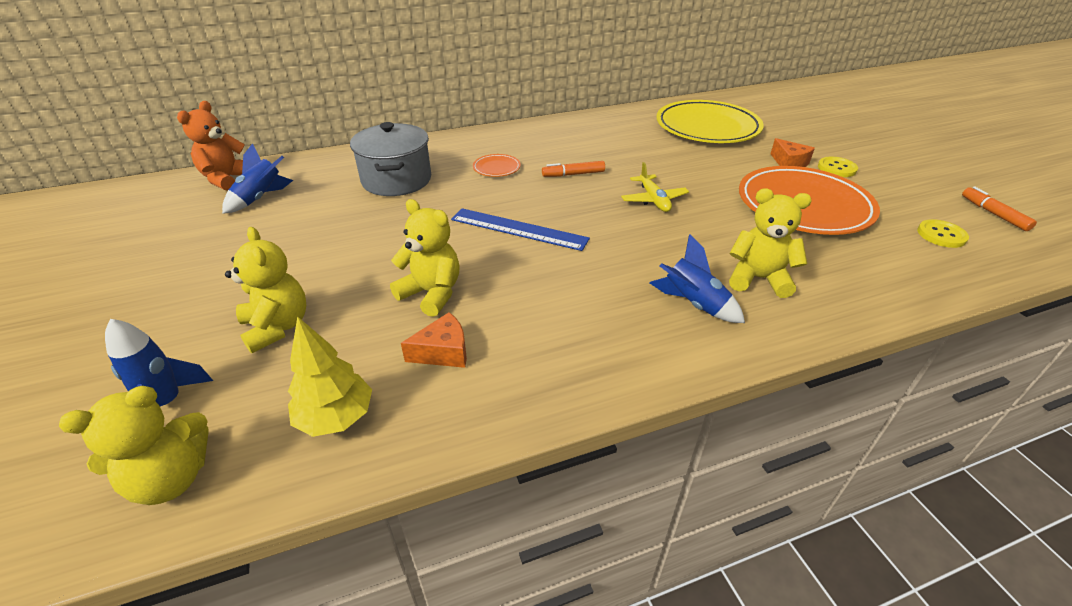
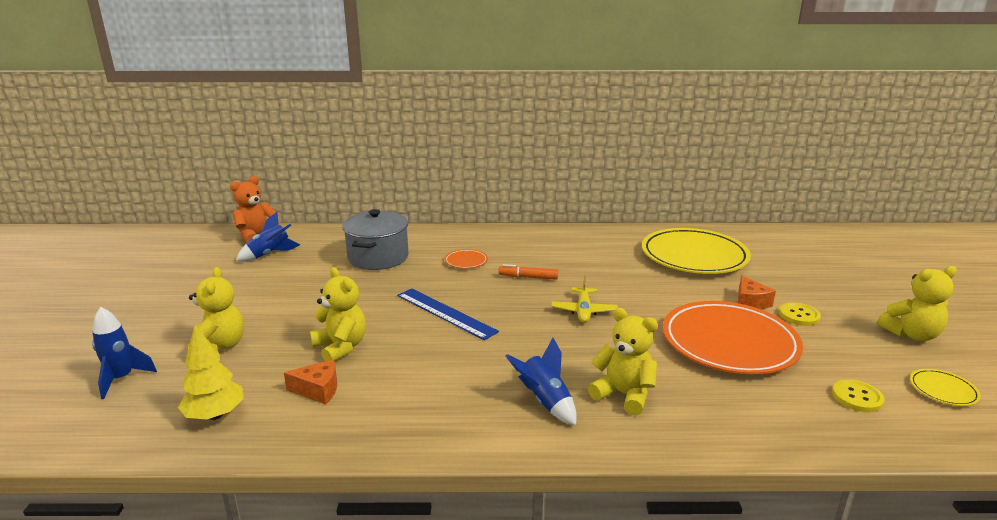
camera: 20 degrees right, 15 degrees down
(172, 478) = (95, 424): yellow teddy bear -> yellow teddy bear (911, 334)
(993, 214) = (943, 390): orange marker -> yellow plate

